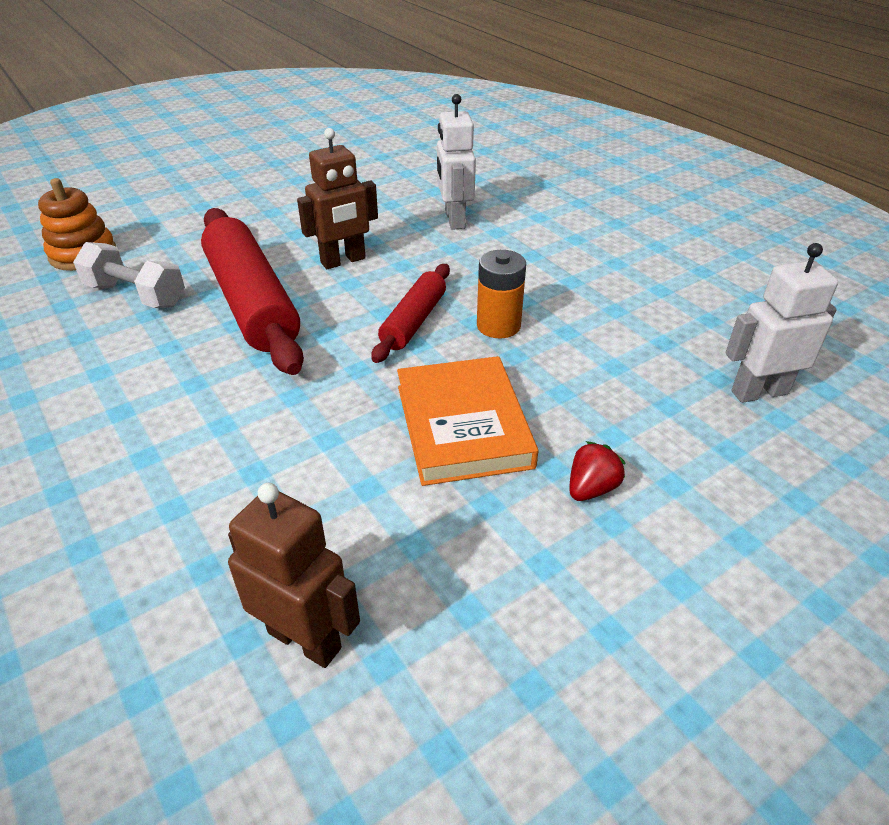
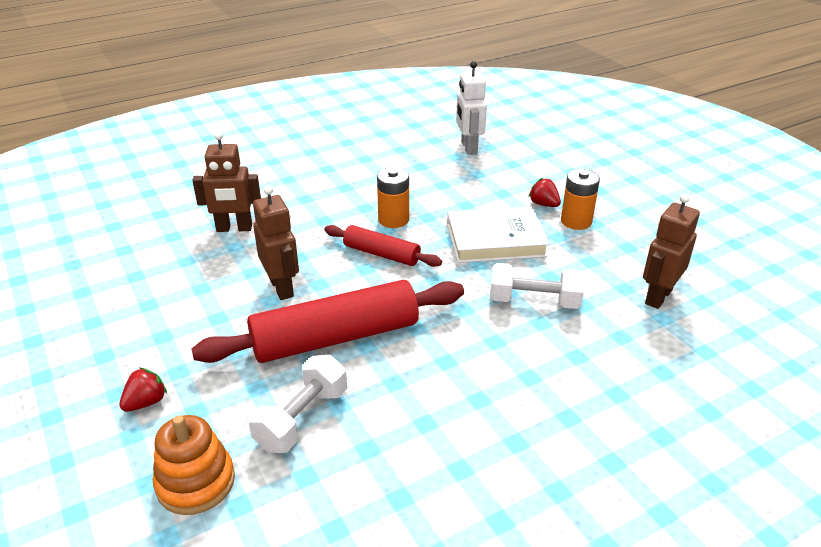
camera: 85 degrees left, 5 degrees down
(185, 219) = (146, 402): none -> red strawberry
(303, 466) = (534, 301): none -> white dumbbell
(454, 220) = (234, 228): white robot -> brown robot
(463, 425) = (495, 240): orange book -> white book
(543, 533) = (576, 221): none -> orange battery

